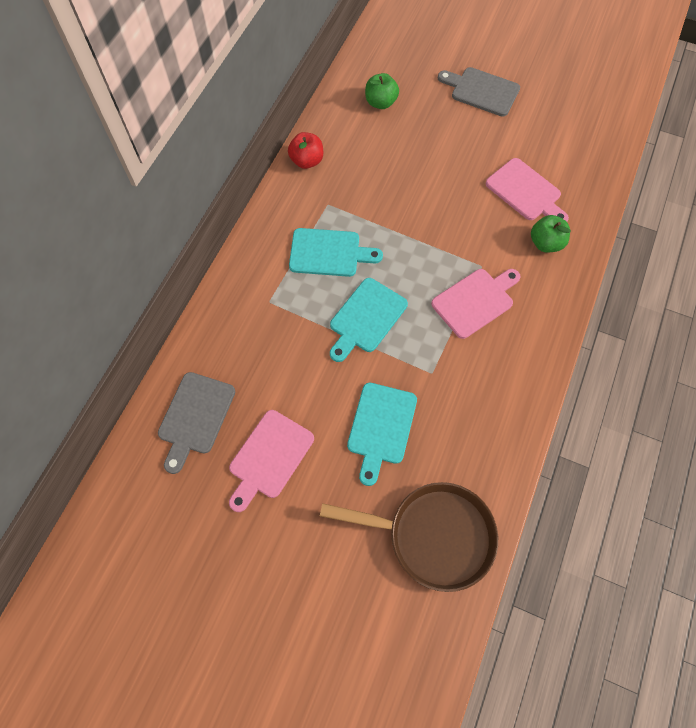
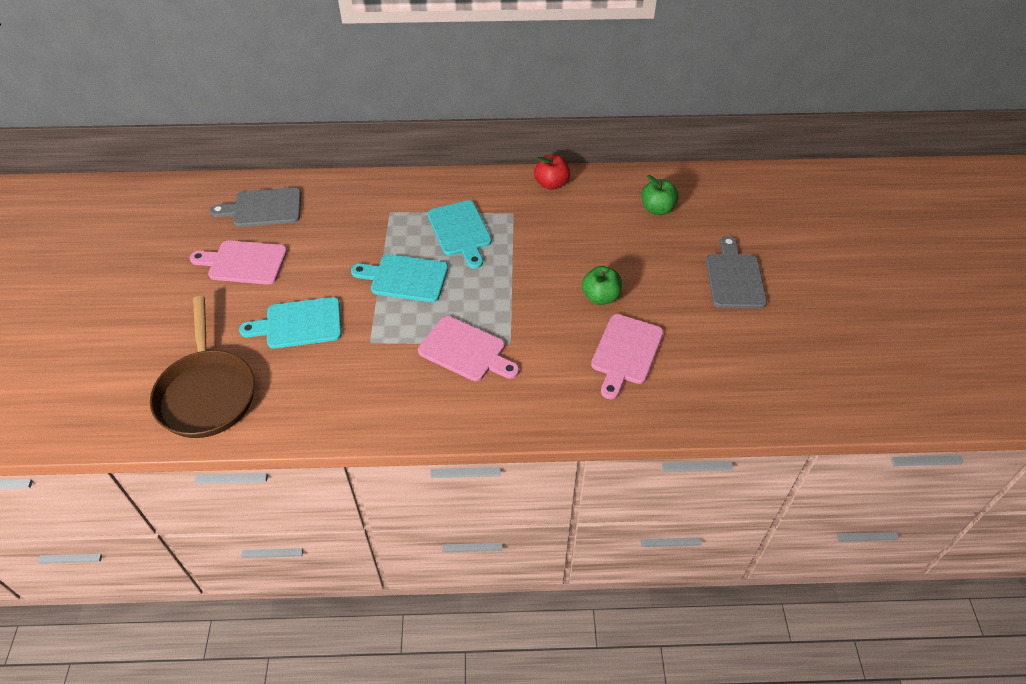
camera: 65 degrees right, 15 degrees down
(545, 243) = (570, 388): green apple -> green apple (600, 297)

